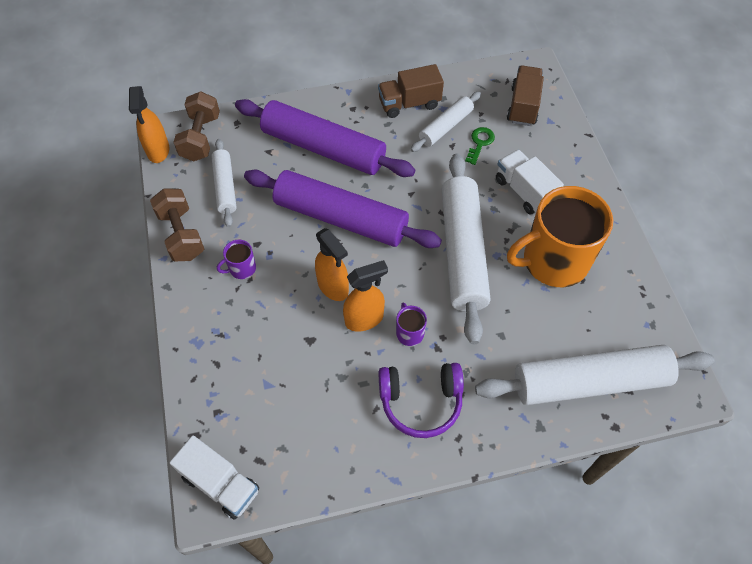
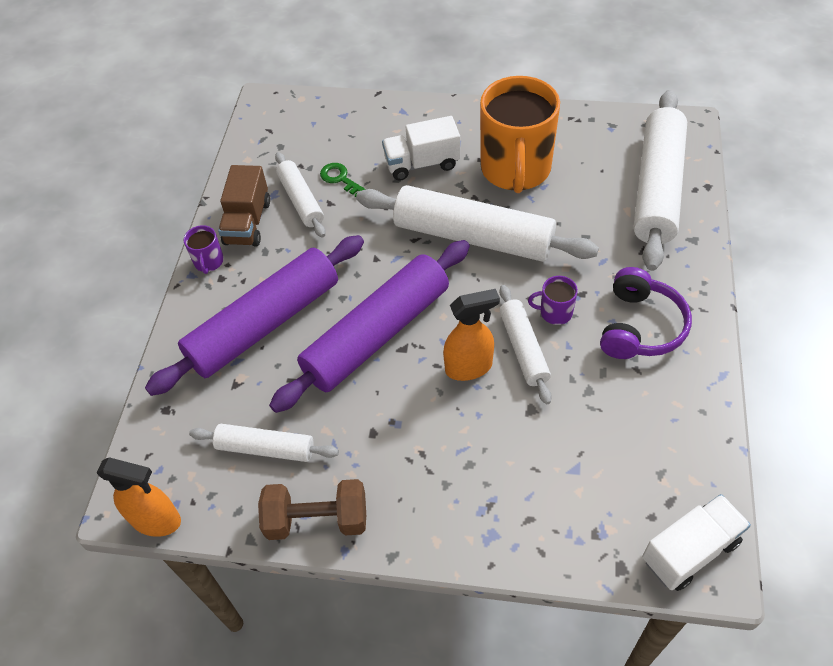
camera: 65 degrees left, 5 degrees down
(201, 138) = (166, 459): brown dumbbell -> none
(241, 268) = (402, 458): purple mug -> purple mug (209, 262)
(364, 319) = (523, 348): orange spray bottle -> white rolling pin
(523, 106) = (311, 129): brown truck -> none

